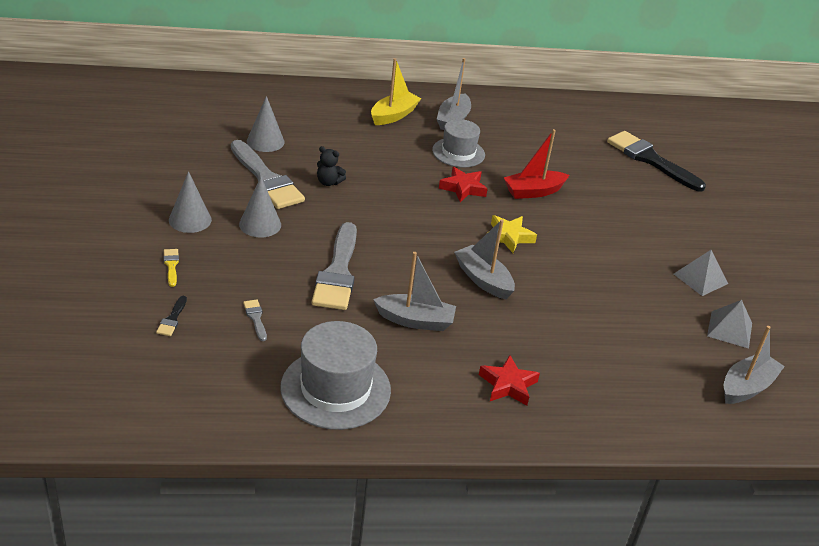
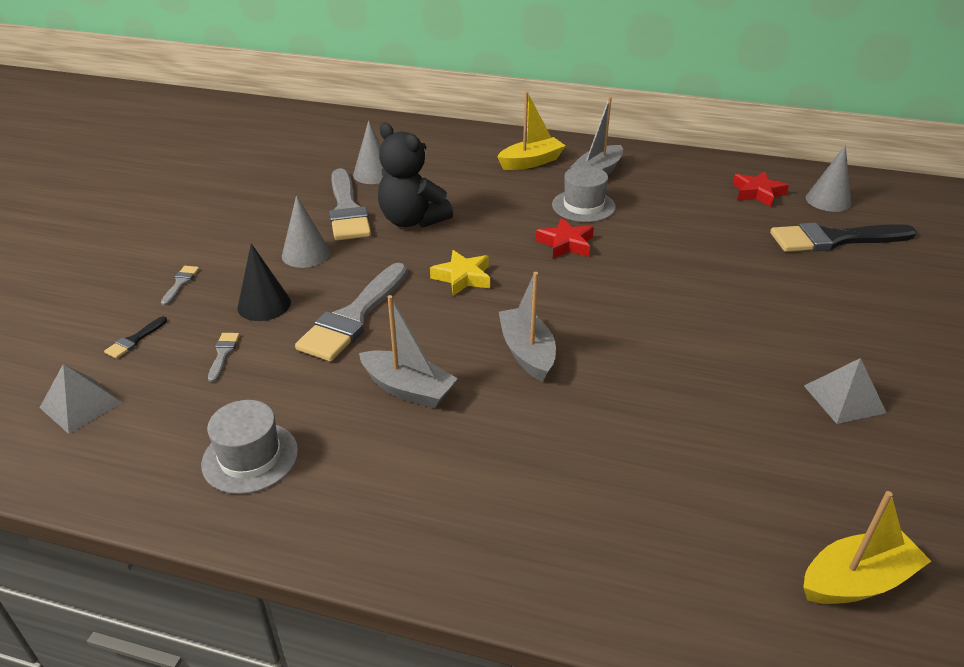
camera: 25 degrees right, 0 degrees up
(171, 265) = (180, 283): yellow brush -> grey brush
(190, 220) = (237, 240): grey cone -> grey cone (828, 200)
(258, 273) = (264, 305): none -> black cone
(328, 182) = (412, 220): black teddy bear -> black teddy bear, size x2.09
(335, 389) = (250, 457): grey hat -> grey hat, size x0.65
(508, 385) = (477, 498): red star -> red star (757, 193)
(509, 237) = (591, 306): yellow star -> yellow star (463, 277)
(533, 191) = (654, 258): red boat -> none
(650, 160) = (834, 239): black brush -> black brush turned 75 degrees counterclockwise
(729, 329) = (862, 481): grey pyramid -> grey pyramid (80, 405)
(746, 387) = (857, 580): grey boat -> yellow boat

